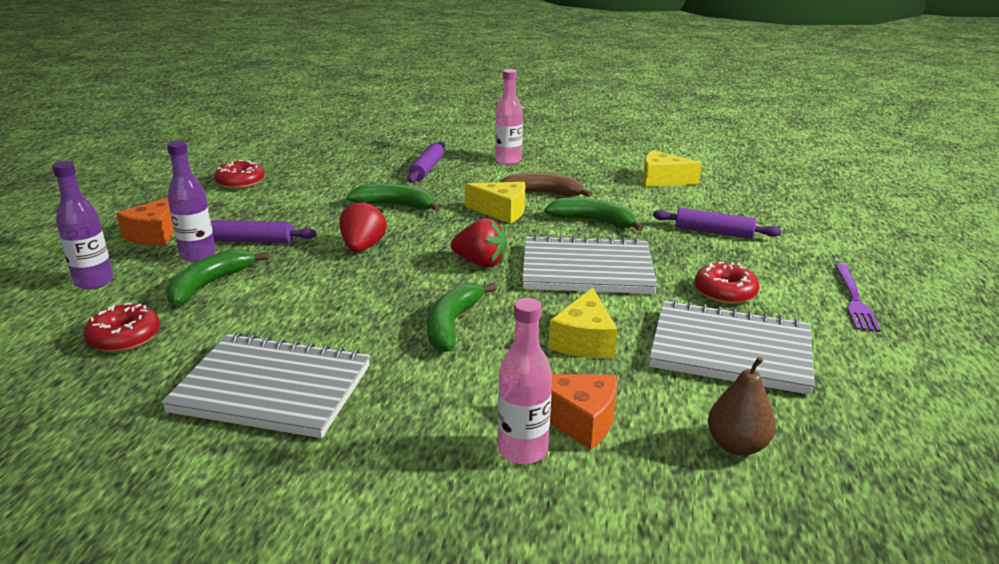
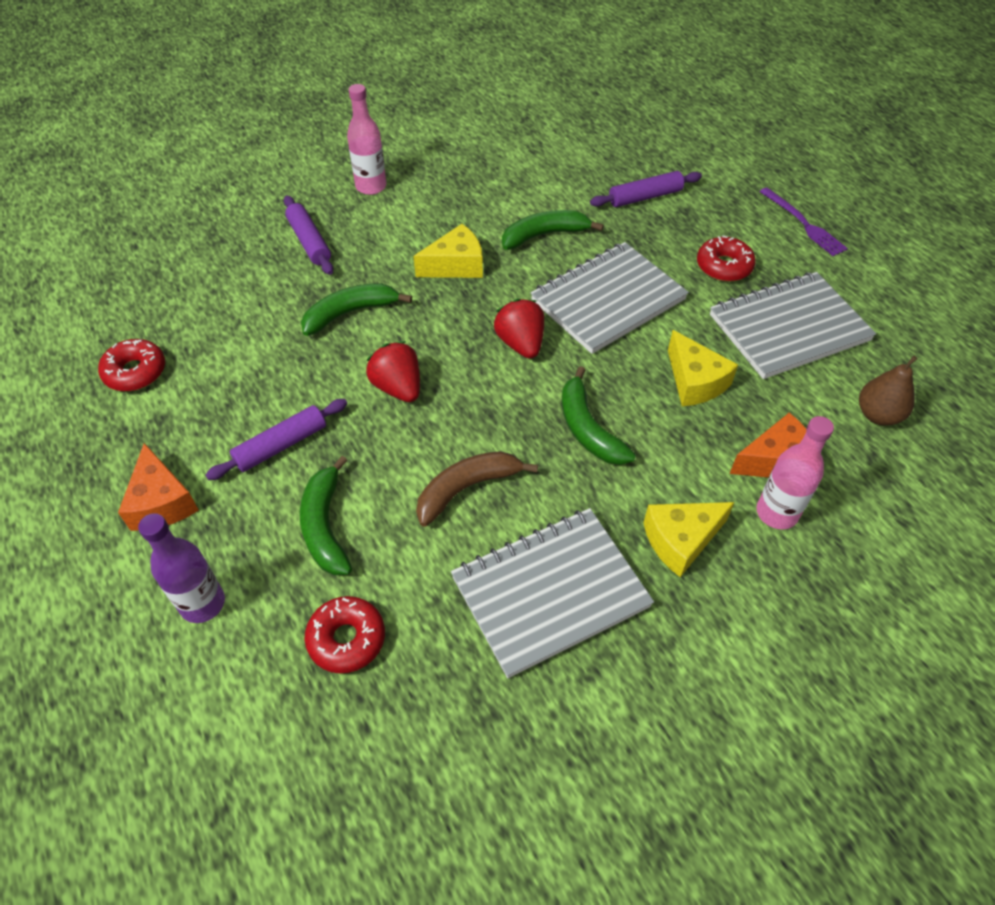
camera: 40 degrees left, 25 degrees up
(198, 255) = (254, 499): purple bottle -> none
(480, 263) = (521, 343): red strawberry -> red strawberry turned 90 degrees counterclockwise
(542, 193) = (459, 220): brown banana -> brown banana (466, 489)
(662, 180) = (535, 146): yellow cheese -> yellow cheese (681, 540)

